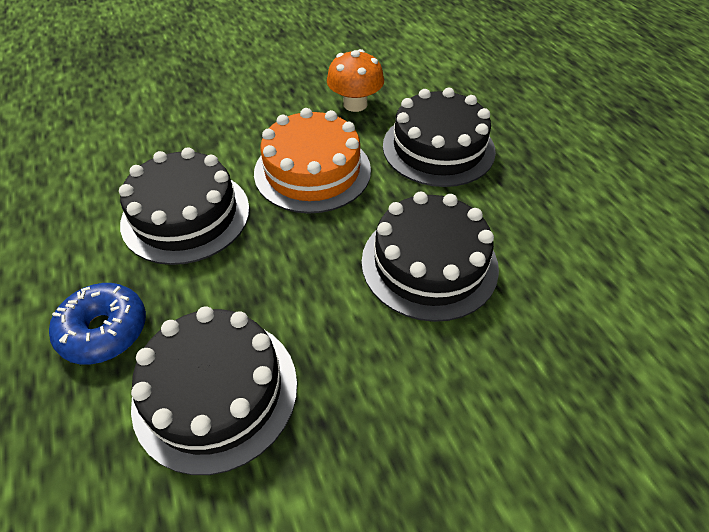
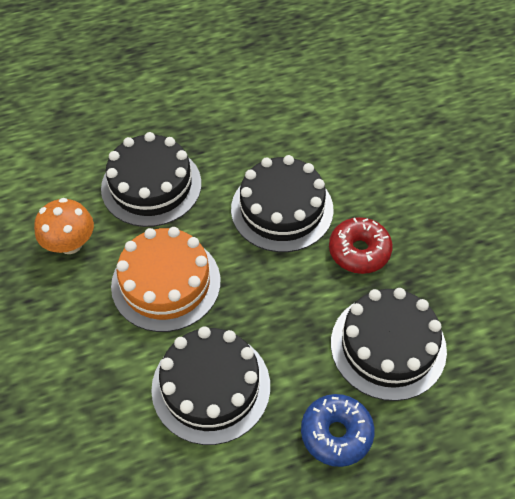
camera: 85 degrees left, 5 degrees up
(372, 355) = (359, 251): none -> red donut

